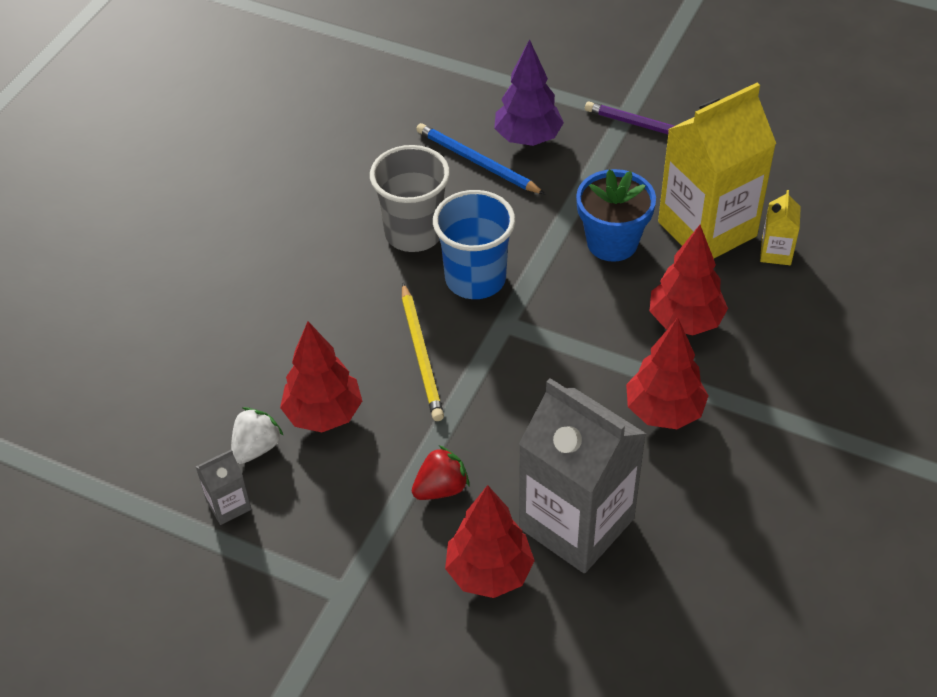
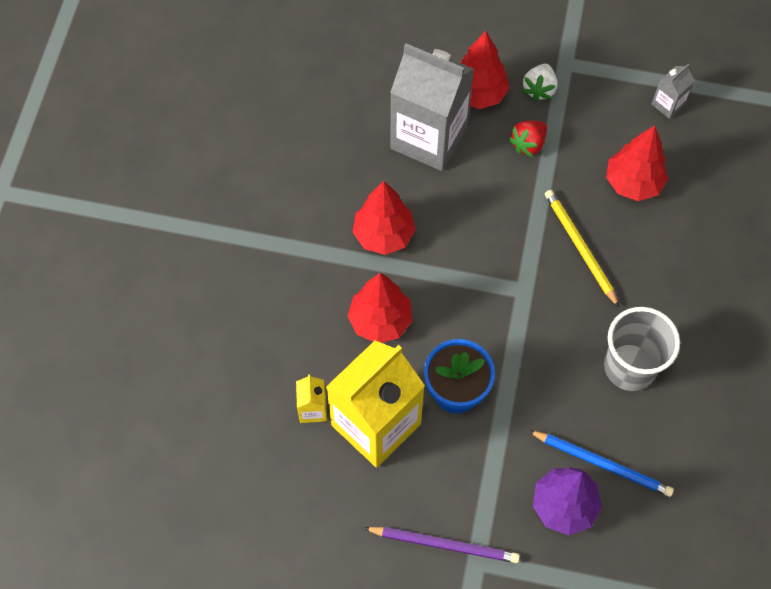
camera: 165 degrees right, 15 degrees up
(256, 447) = (669, 148): white strawberry -> white strawberry (539, 89)
(475, 279) = (561, 328): blue cup -> none

